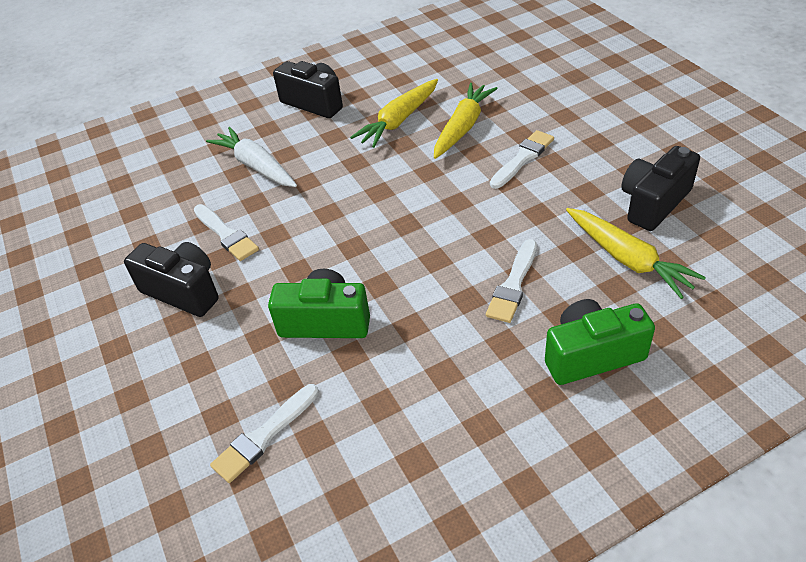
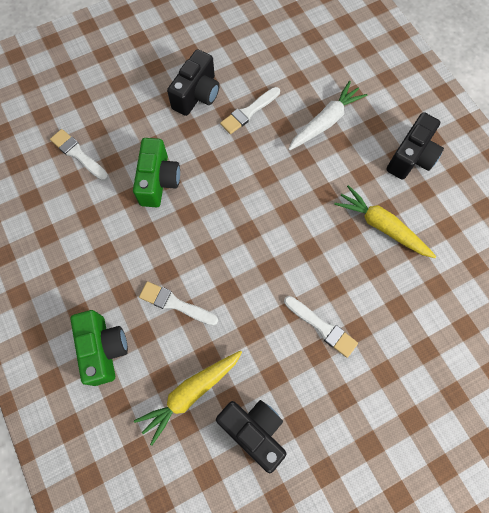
camera: 85 degrees right, 25 degrees up
(463, 127) = (369, 279): yellow carrot -> none

